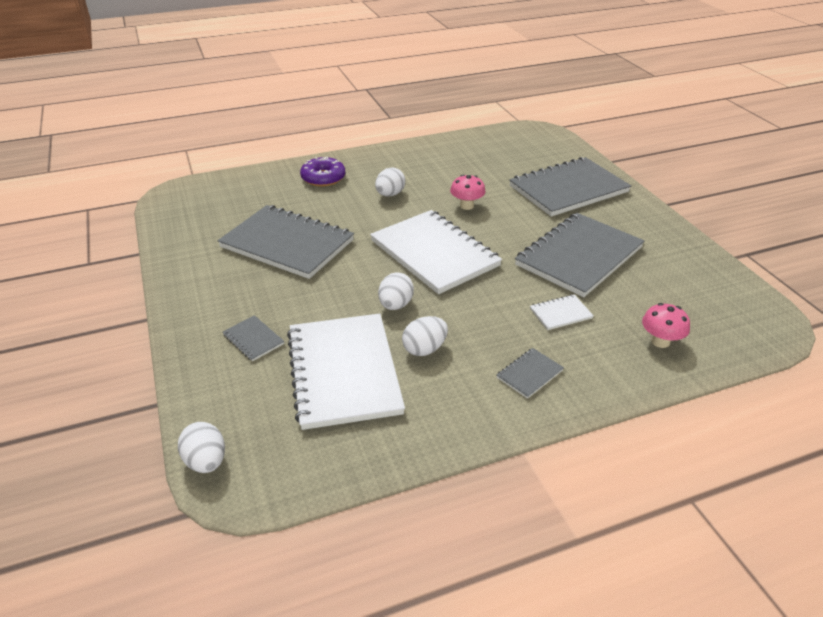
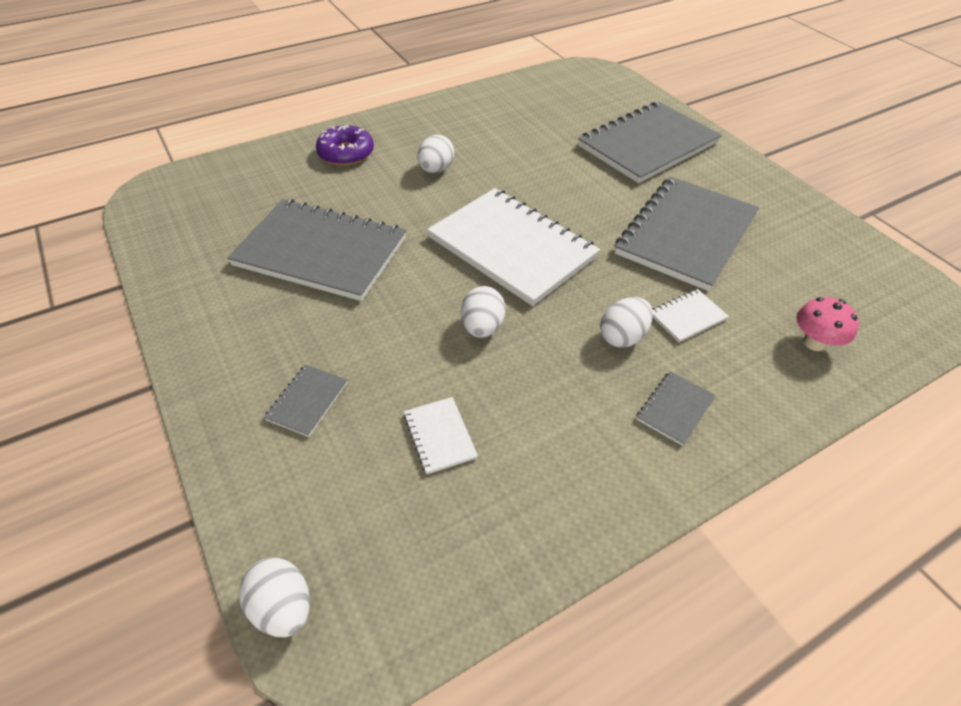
camera: 10 degrees left, 10 degrees up
(253, 339) = (307, 401): grey notebook -> grey notebook turned 75 degrees clockwise
(343, 372) = (439, 436): white notebook -> white notebook, size x0.41
(424, 349) = (535, 388): white egg -> white egg (622, 337)
(466, 206) = (534, 177): pink mushroom -> none

